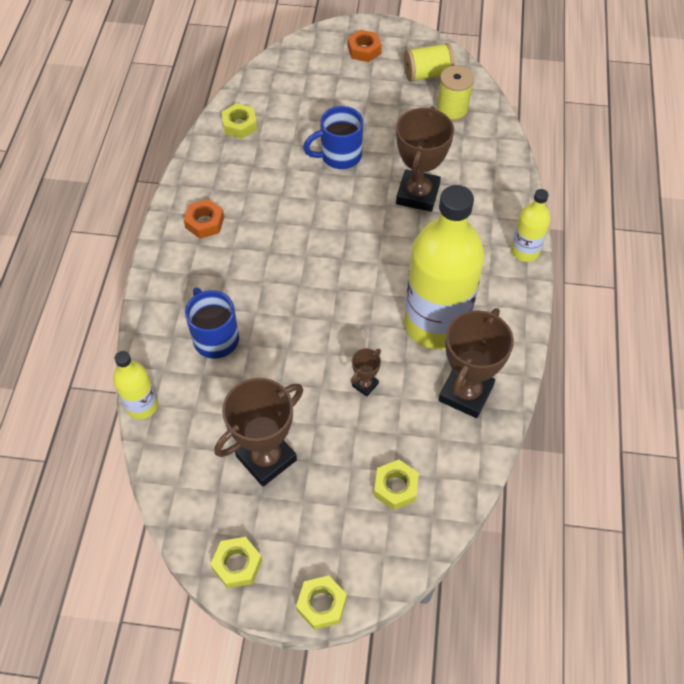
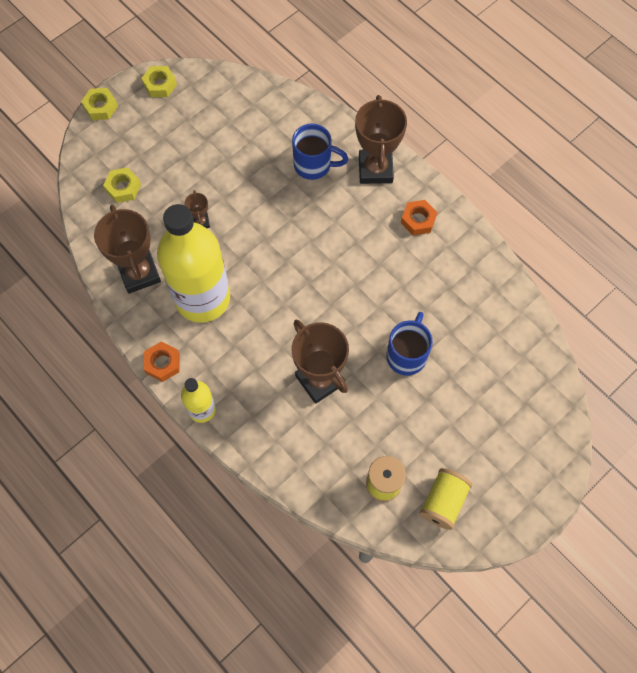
camera: 130 degrees right, 10 degrees up
(142, 405) = (301, 99): yellow bottle -> none
(240, 125) = (501, 308): yellow nut -> none
(266, 458) = (206, 137): brown trophy -> brown trophy (375, 169)
(364, 50) = (517, 473): orange nut -> orange nut (162, 363)

